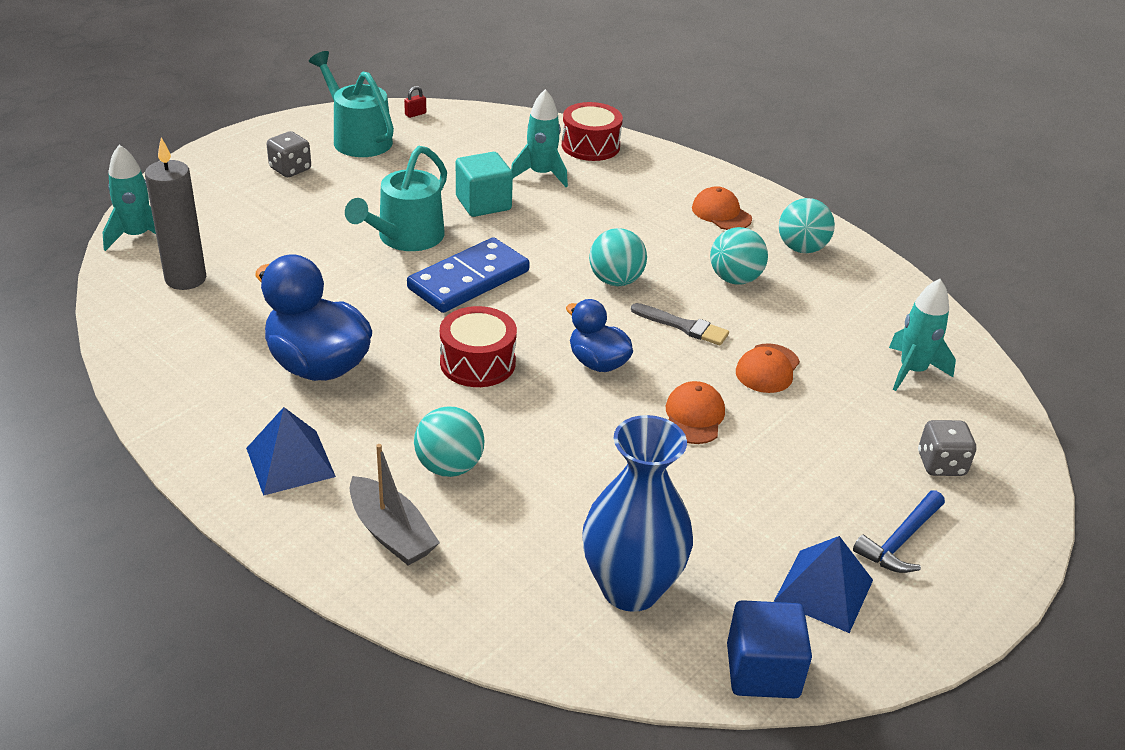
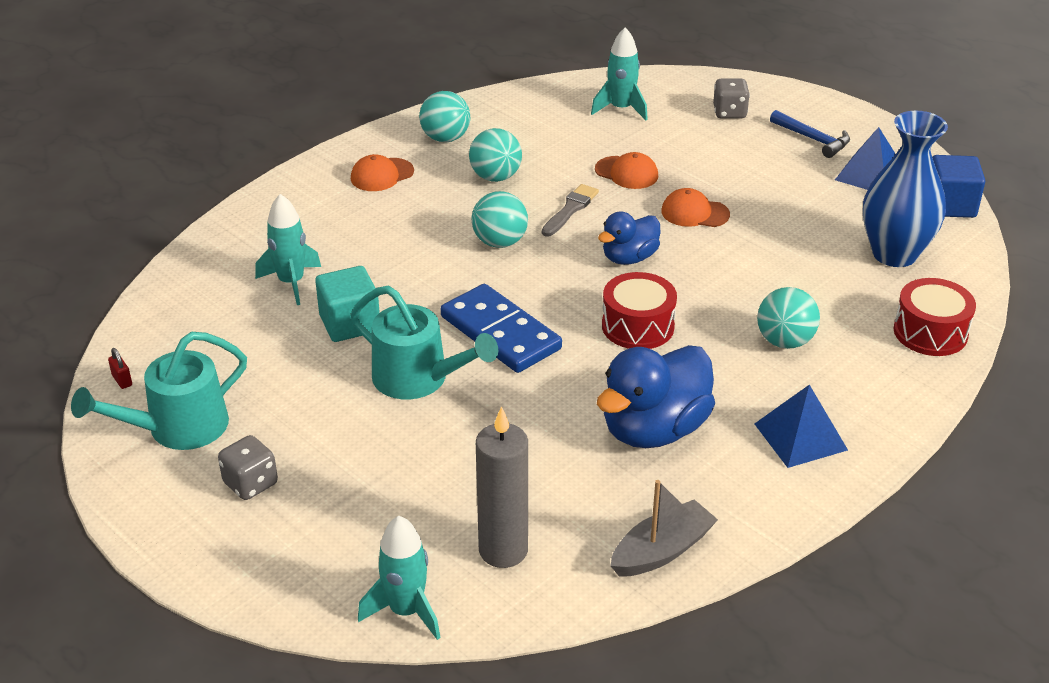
camera: 85 degrees left, 0 degrees up
(391, 533) = (872, 371): grey boat -> grey boat (662, 551)
(590, 146) = (232, 247): red drum -> red drum (930, 332)

